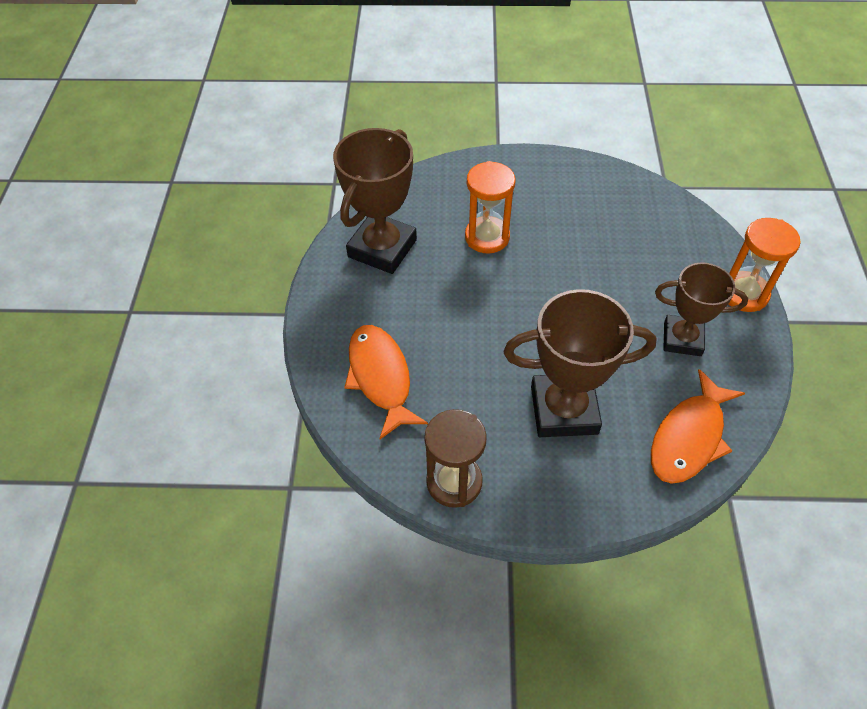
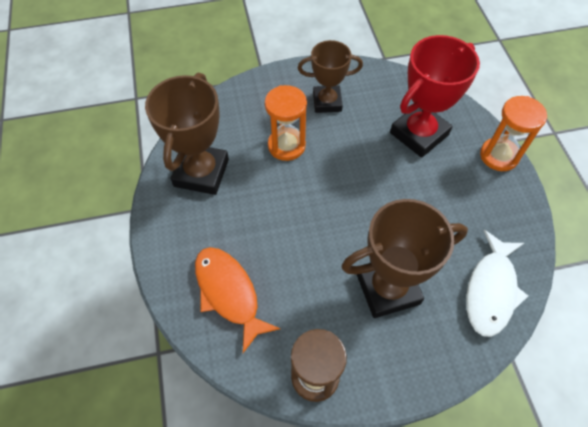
camera: 15 degrees left, 5 degrees up
(650, 252) = (419, 134): none -> red trophy
(682, 339) = (463, 204): brown trophy -> brown trophy (327, 102)
(689, 437) = (491, 290): orange fish -> white fish

